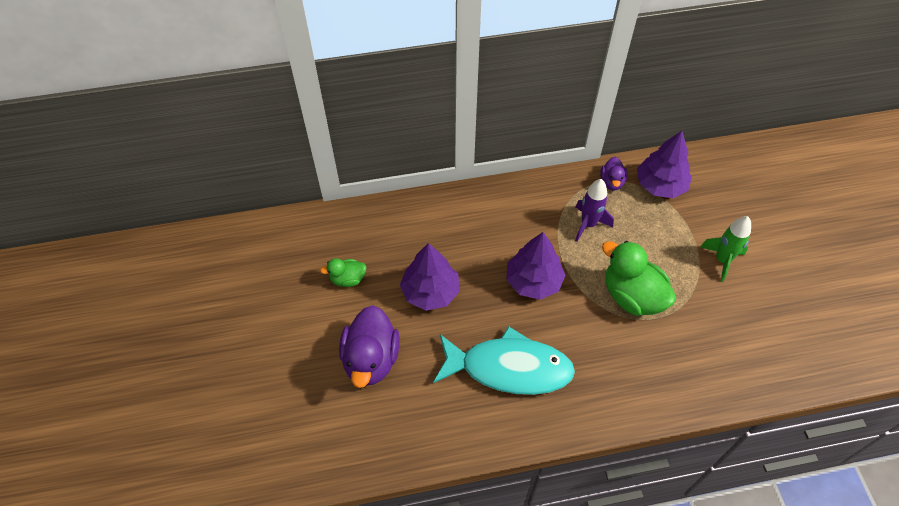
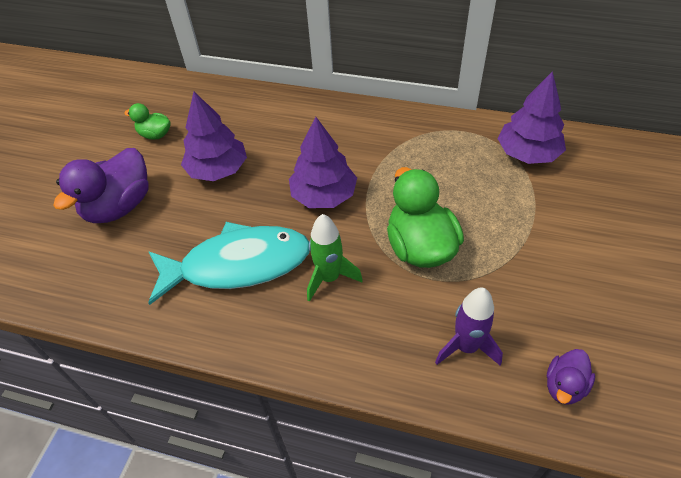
camera: 30 degrees right, 5 degrees down
(509, 368) = (238, 265): turquoise fish -> turquoise fish turned 45 degrees counterclockwise
(588, 224) = (420, 164): purple rocket -> purple rocket (466, 347)
(611, 182) = (473, 134): purple duck -> purple duck (564, 386)
(722, 260) = (555, 249): green rocket -> green rocket (329, 278)

